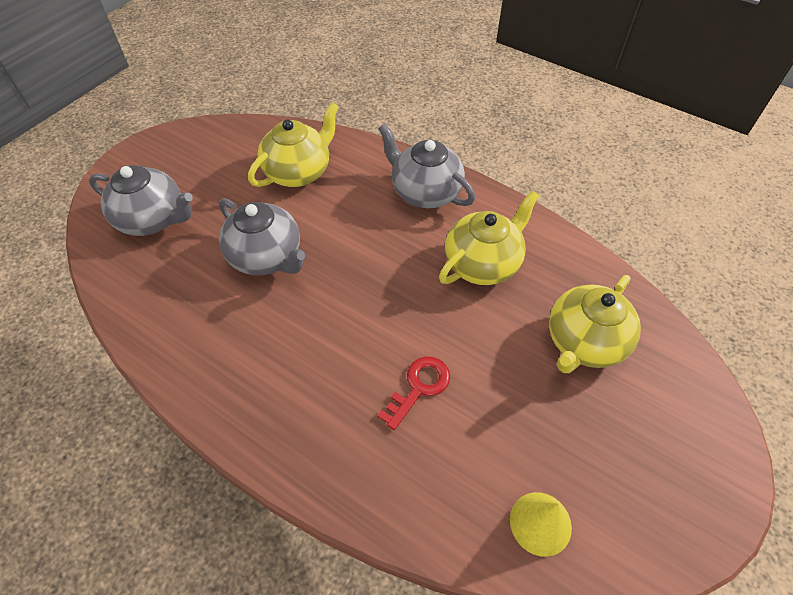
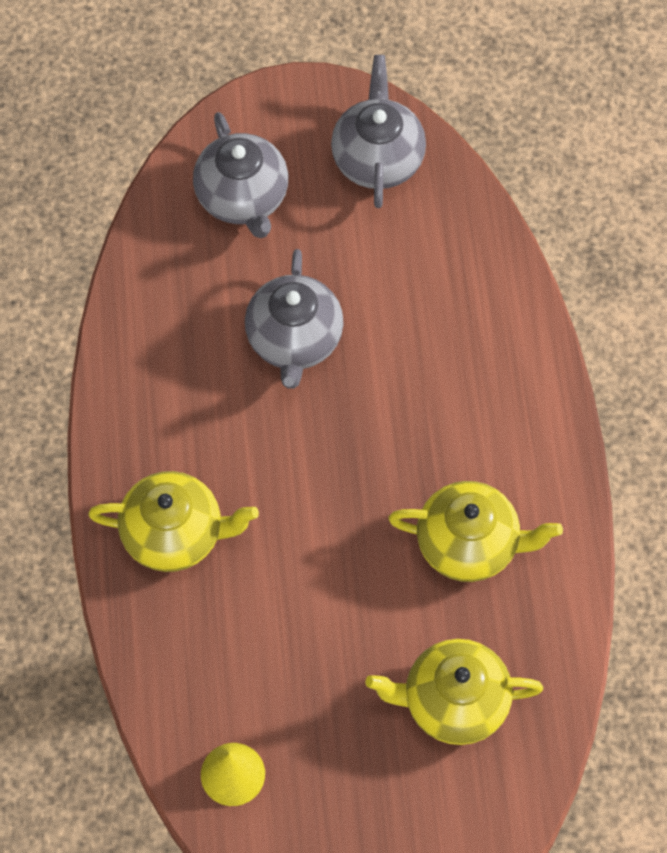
camera: 50 degrees right, 10 degrees up
(299, 172) = (427, 271): yellow teapot -> yellow teapot (175, 534)
(419, 387) = (274, 588): red key -> none
(425, 192) = (517, 417): grey teapot -> grey teapot (377, 158)

